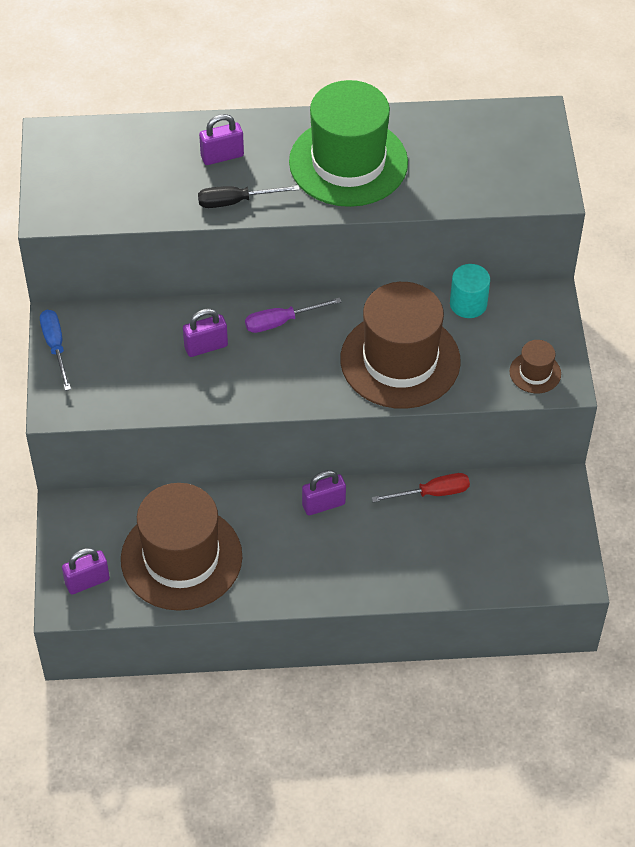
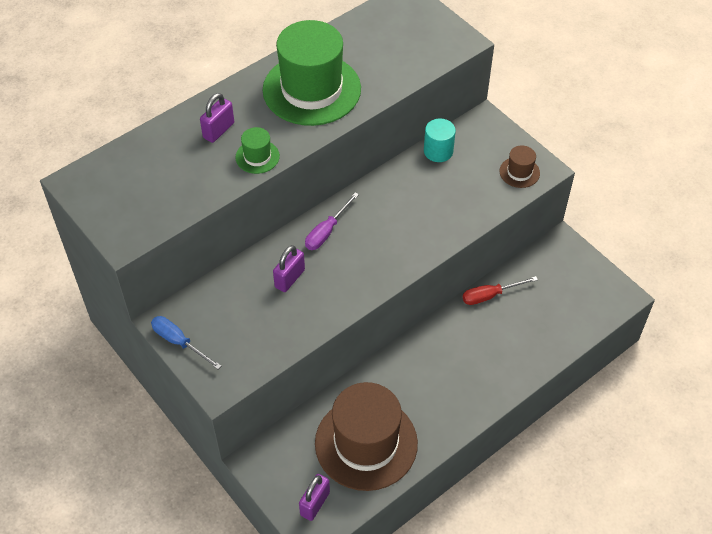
camera: 35 degrees left, 0 degrees up
(236, 201) = (257, 157): black screwdriver -> green hat
(323, 504) = (428, 346): purple padlock -> none
(400, 360) = (428, 212): brown hat -> none
(432, 493) = (490, 295): red screwdriver -> red screwdriver turned 150 degrees counterclockwise

